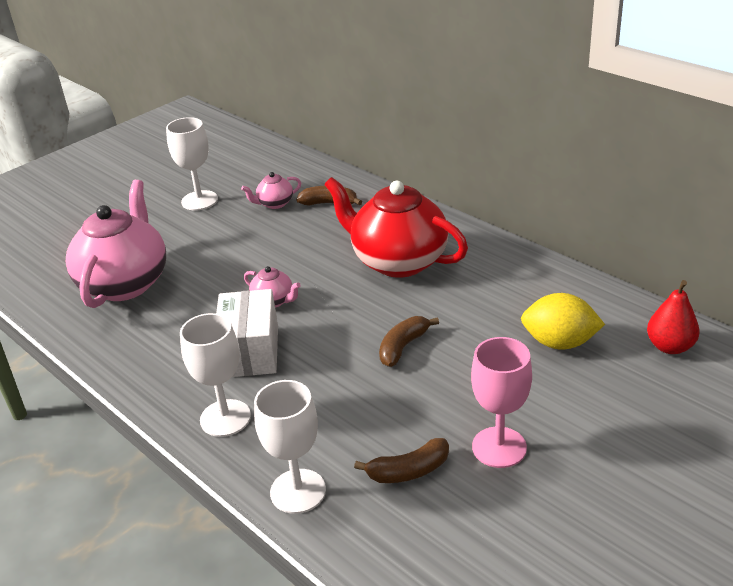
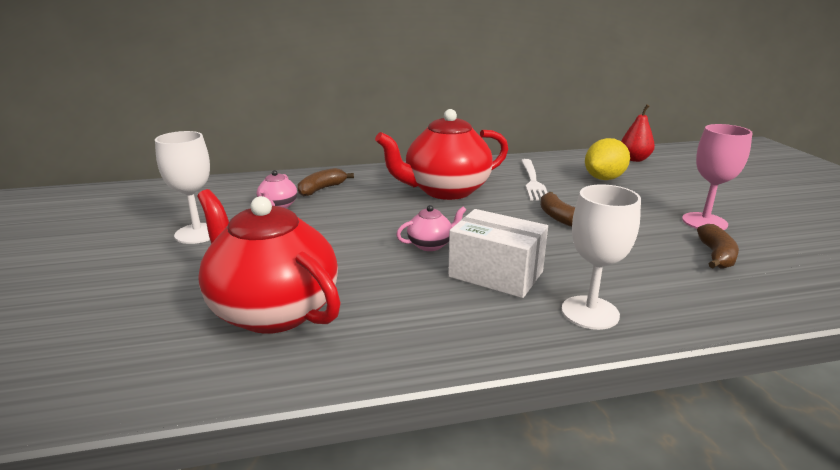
camera: 60 degrees left, 10 degrees down
(125, 283) = (273, 310): pink teapot -> red teapot
(298, 491) = (722, 305): white goblet -> none
(487, 299) = (533, 181): none -> white fork

